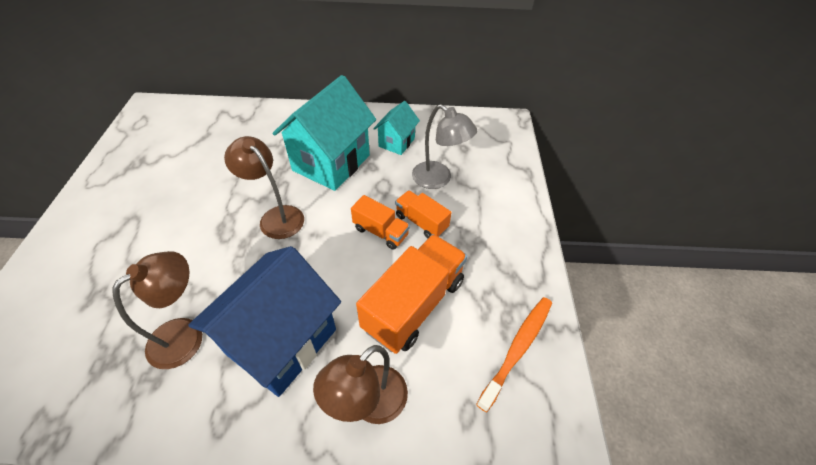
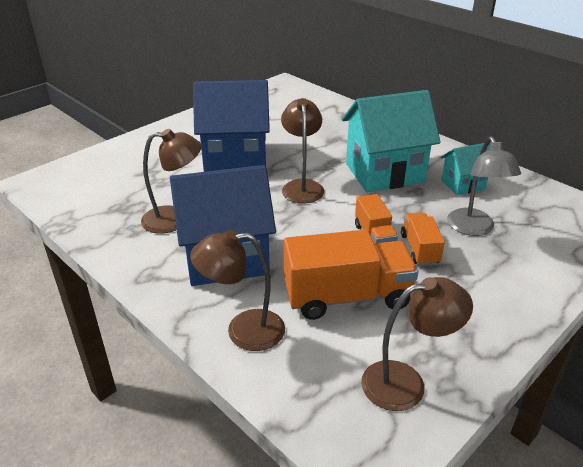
camera: 45 degrees right, 15 degrees down
(179, 221) = (235, 157): none -> blue house
(517, 349) = (406, 383): orange toothbrush -> brown lamp

